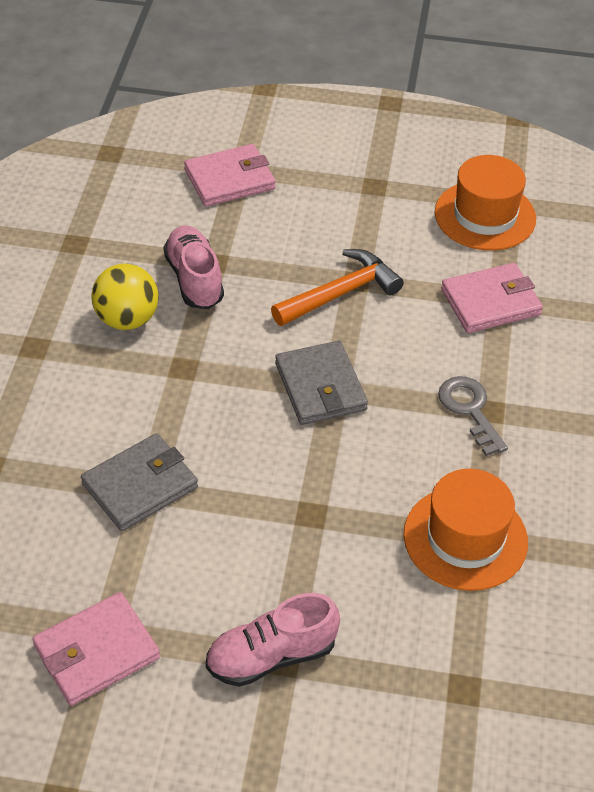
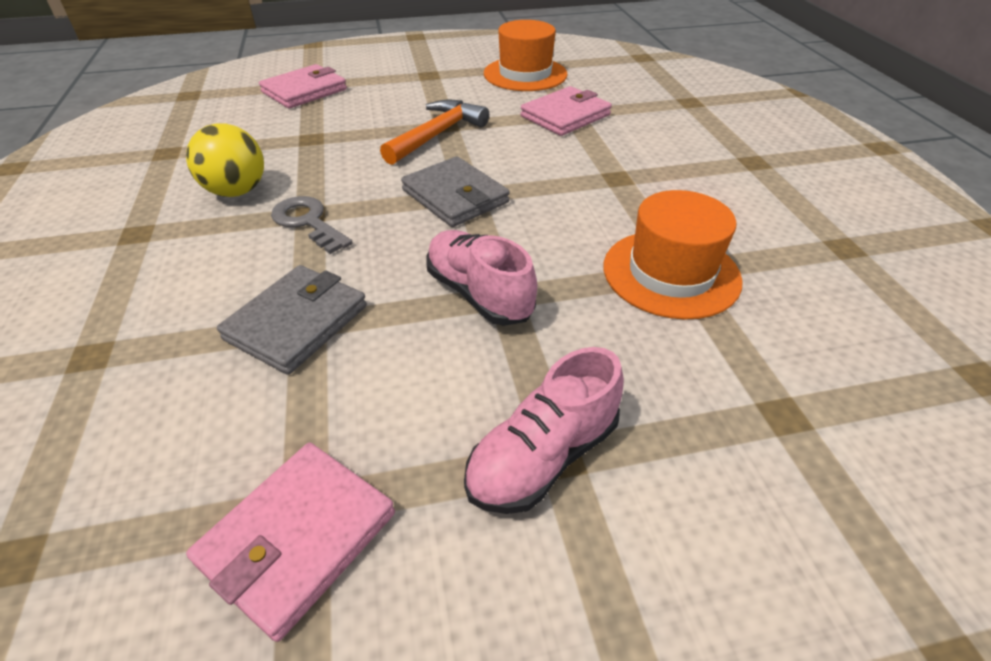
camera: 20 degrees left, 5 degrees down
(194, 279) = (296, 152): pink shoe -> pink shoe (479, 294)
(470, 410) = (600, 181): grey key -> grey key (308, 222)

